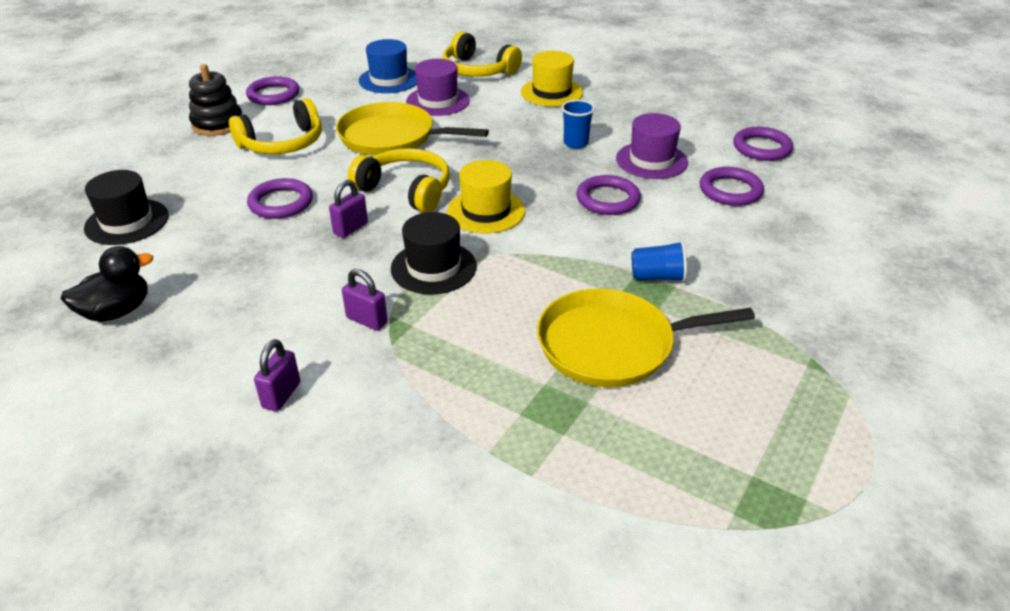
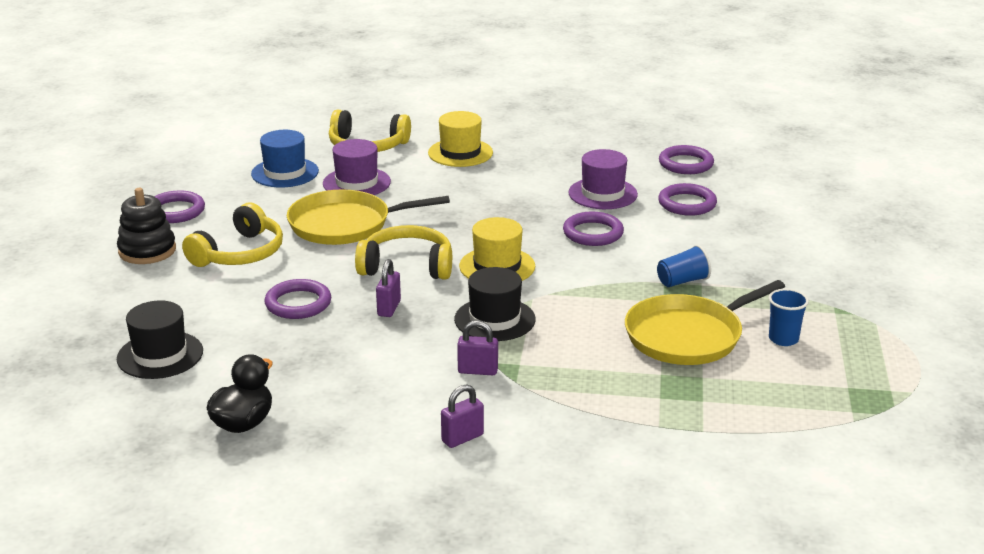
camera: 25 degrees left, 10 degrees down
(281, 395) = (462, 438): purple padlock -> purple padlock turned 60 degrees clockwise
(575, 143) = (524, 193): blue cup -> blue cup (783, 339)

